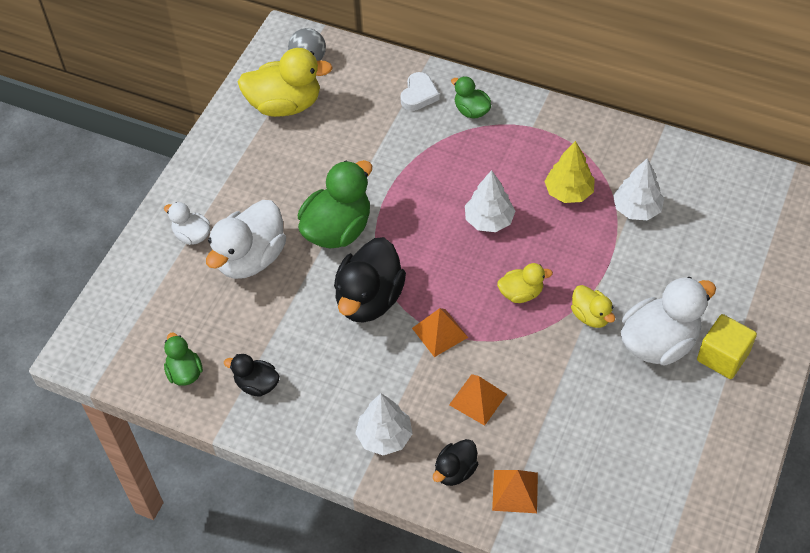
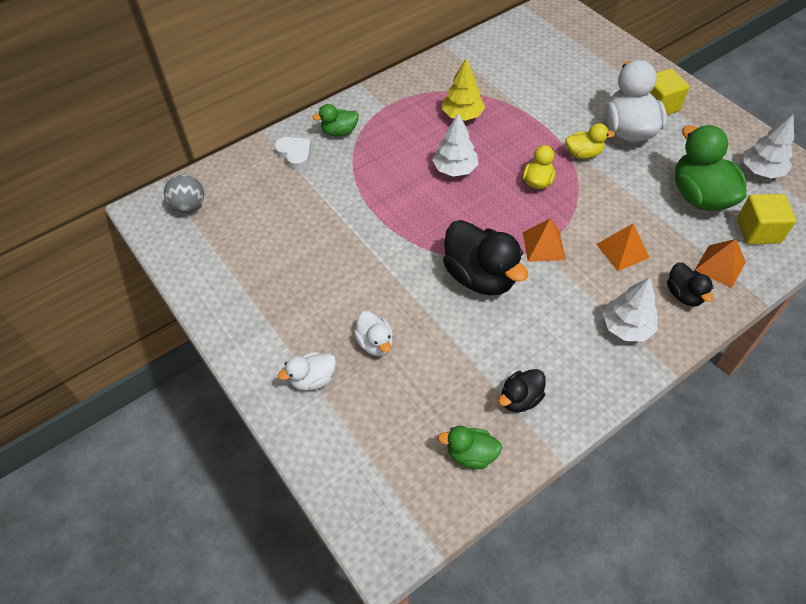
camera: 60 degrees left, 0 degrees up
(251, 258) = (375, 343): white duck -> white duck, size x0.53
(285, 105) = (223, 243): yellow duck -> none
(337, 230) = (391, 266): green duck -> green duck (699, 196)
(591, 512) = (758, 231): none -> yellow cube
(636, 209) = (504, 89): white tree -> white tree (761, 170)

